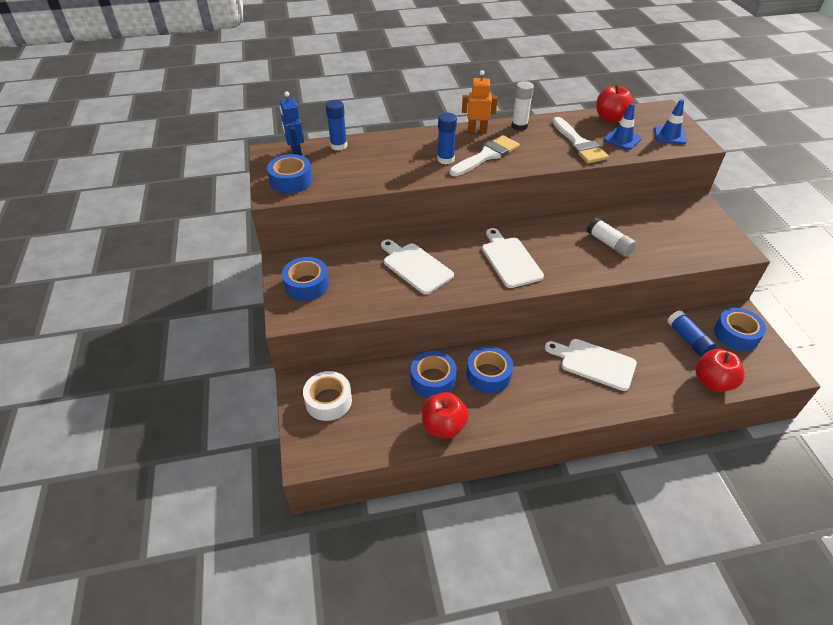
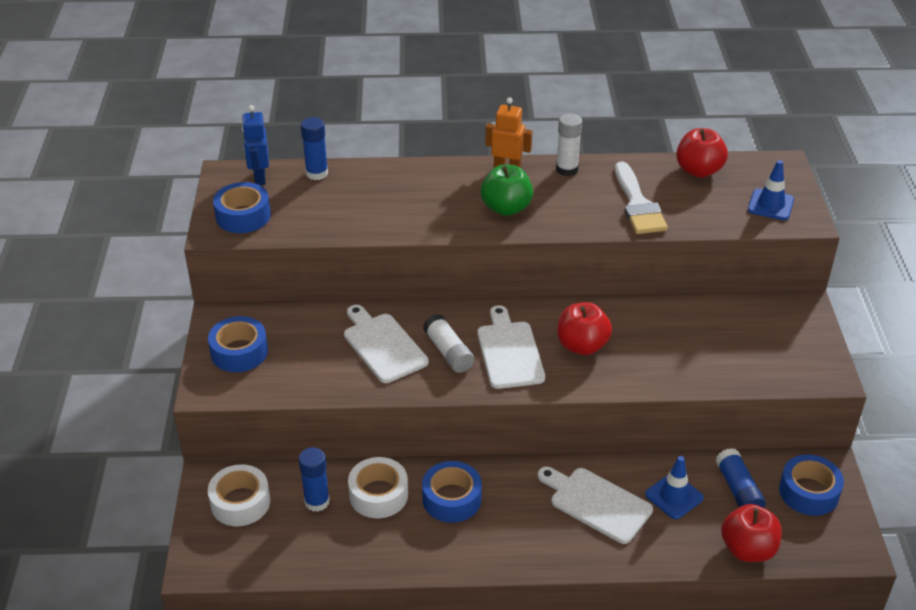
camera: 10 degrees right, 5 degrees down
(433, 379) = (378, 495): blue tape -> white tape
(443, 426) = (374, 553): red apple -> red apple (582, 346)
(445, 159) = (449, 207): blue glue stick -> blue glue stick (317, 501)
(487, 155) = (506, 208): white brush -> green apple
(609, 243) = (651, 345): white glue stick -> white glue stick (448, 352)
(622, 139) = (701, 204): blue traffic cone -> blue traffic cone (674, 496)

